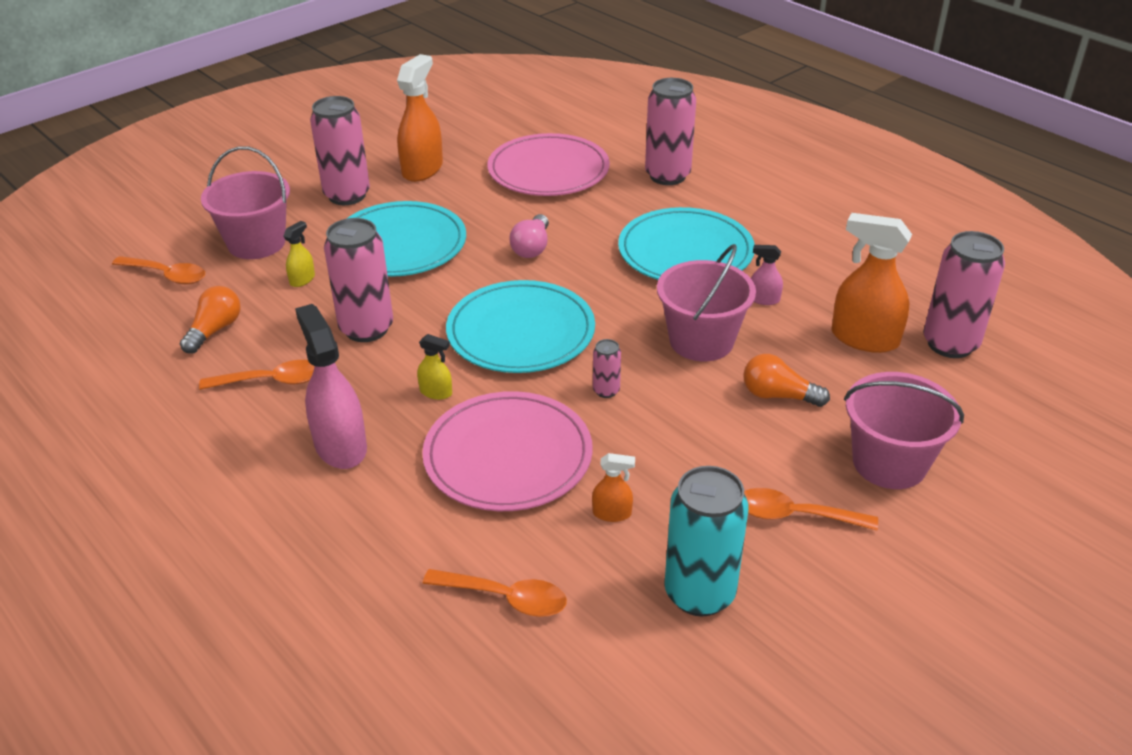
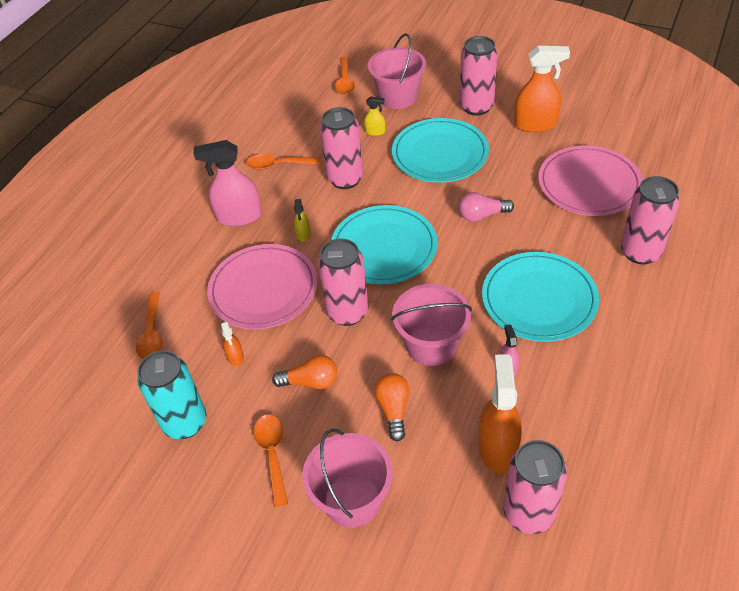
camera: 70 degrees right, 10 degrees up
(215, 330) = (308, 123): orange light bulb -> orange light bulb (310, 382)
(272, 381) = (278, 165): orange spoon -> orange spoon turned 120 degrees clockwise
(340, 446) = (239, 216): pink spray bottle -> pink spray bottle turned 135 degrees counterclockwise
(606, 391) = (347, 312): pink can -> pink can, size x2.17

